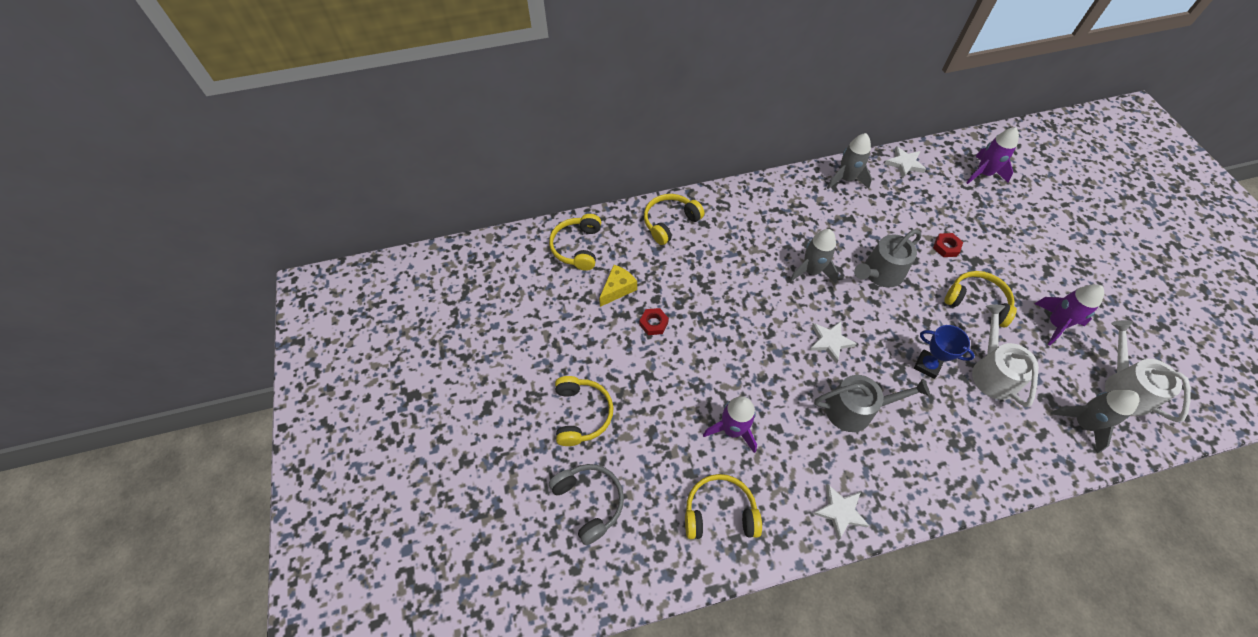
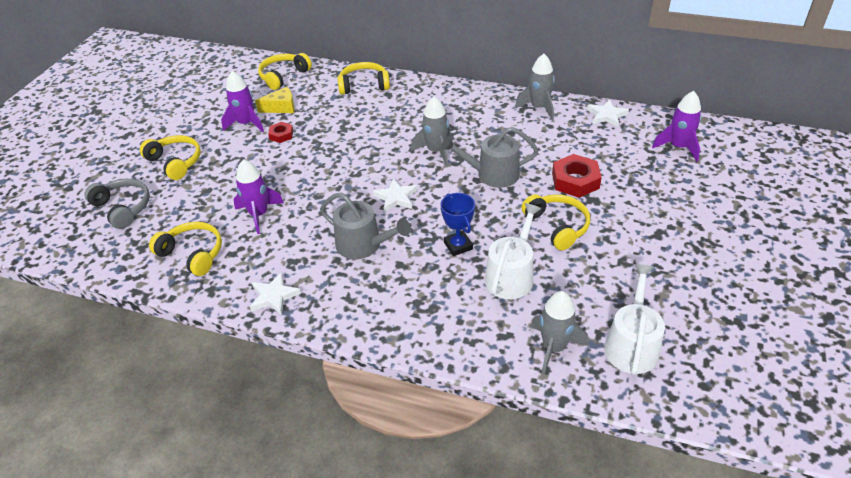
camera: 35 degrees right, 15 degrees down
(582, 414) = (175, 162): yellow headphones -> yellow headphones turned 75 degrees counterclockwise
(589, 502) = (123, 208): grey headphones -> grey headphones turned 45 degrees counterclockwise
(946, 247) = (575, 181): red nut -> red nut, size x1.76
(1055, 324) = (617, 271): purple rocket -> purple rocket (246, 123)

